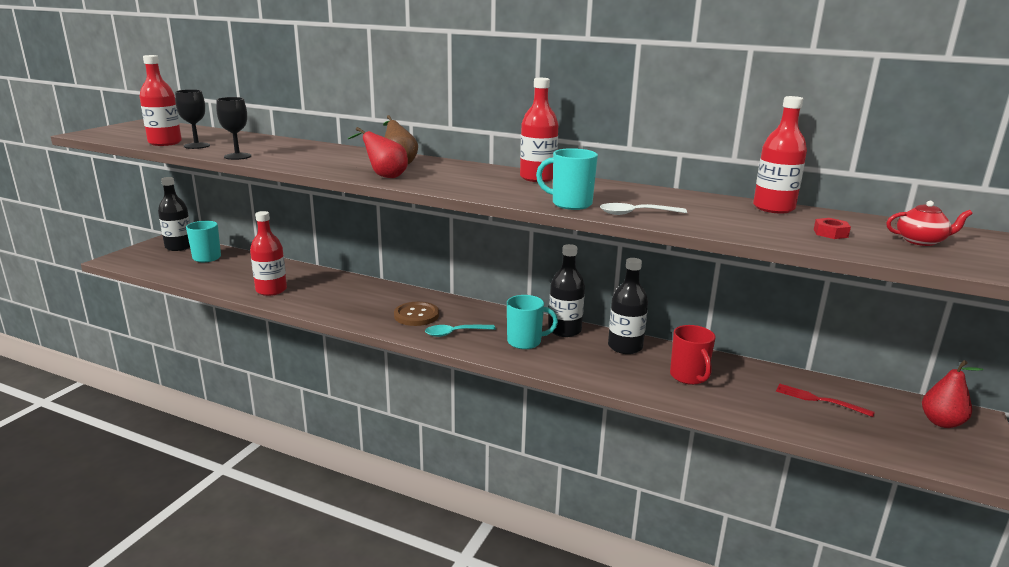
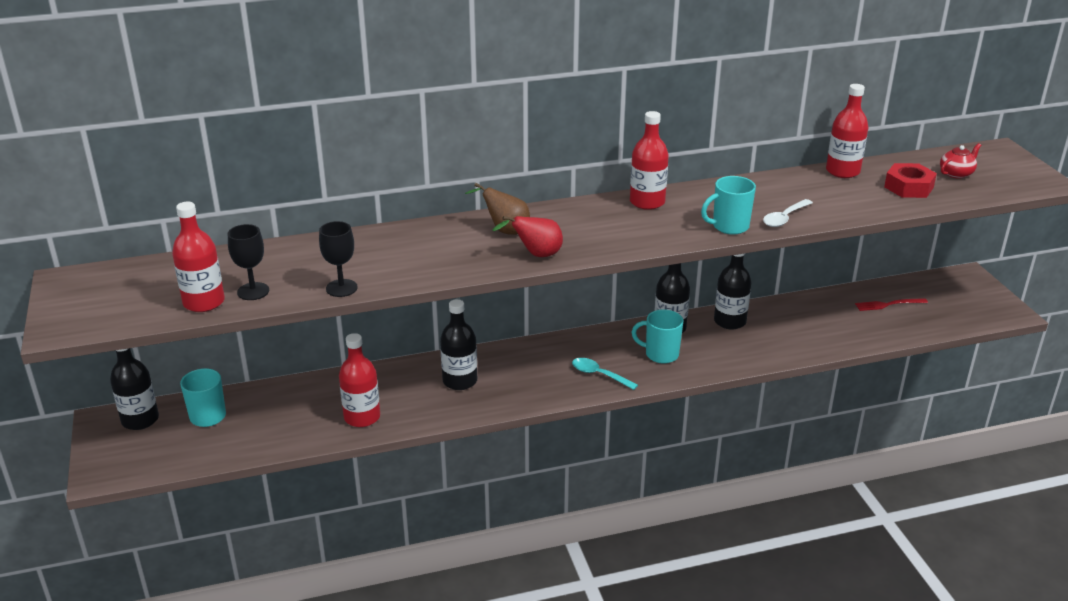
camera: 40 degrees left, 10 degrees up
(360, 297) = (460, 381): none -> black bottle
(416, 315) = (540, 374): brown button -> none
(455, 333) = (599, 375): turquoise spoon -> turquoise spoon turned 90 degrees clockwise
(525, 342) = (660, 354): turquoise mug -> turquoise mug turned 120 degrees counterclockwise
(689, 377) = (801, 326): red mug -> none
(830, 233) = (908, 187): red nut -> red nut, size x1.85
(941, 422) = (959, 287): red pear -> none

